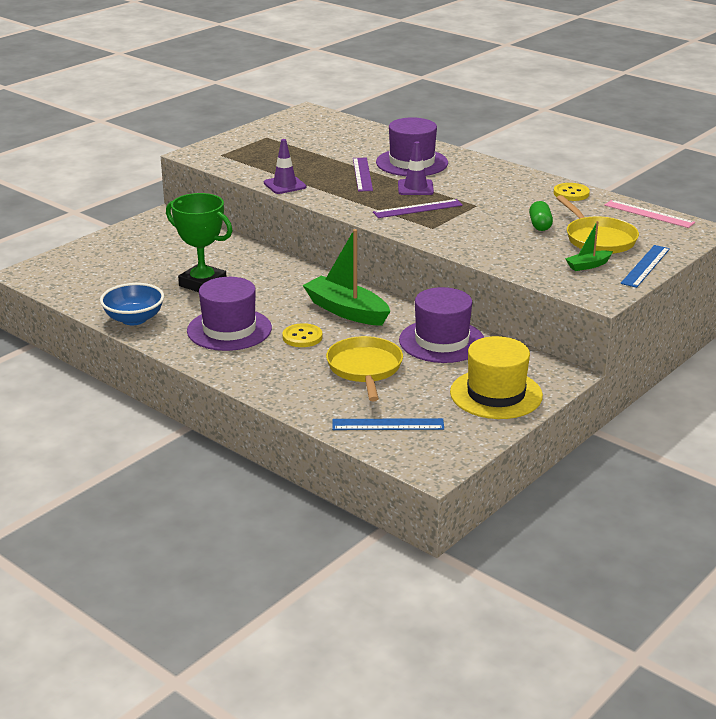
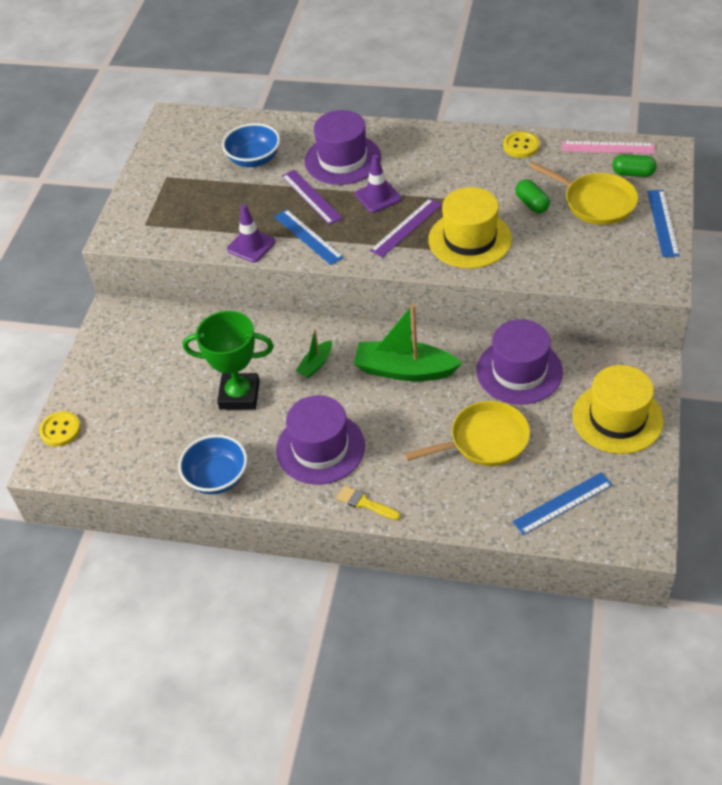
camera: 25 degrees left, 20 degrees up
(227, 369) = (365, 503): none -> yellow brush
(302, 337) = (395, 425): yellow button -> yellow button (60, 430)
(333, 192) = (308, 237): none -> blue ruler
(343, 145) = (254, 159): none -> blue bowl
(365, 369) = (484, 440): yellow pan -> yellow pan turned 105 degrees clockwise
(462, 229) = (470, 239): none -> yellow hat
(588, 265) = (617, 243): green boat -> green boat (316, 364)
(653, 233) = (633, 173): none -> green capsule

